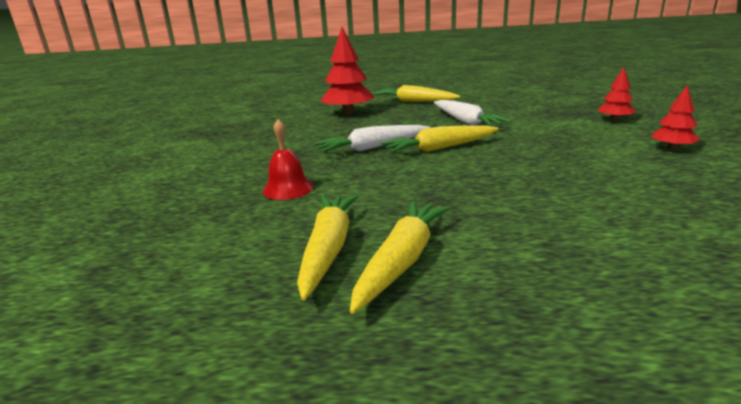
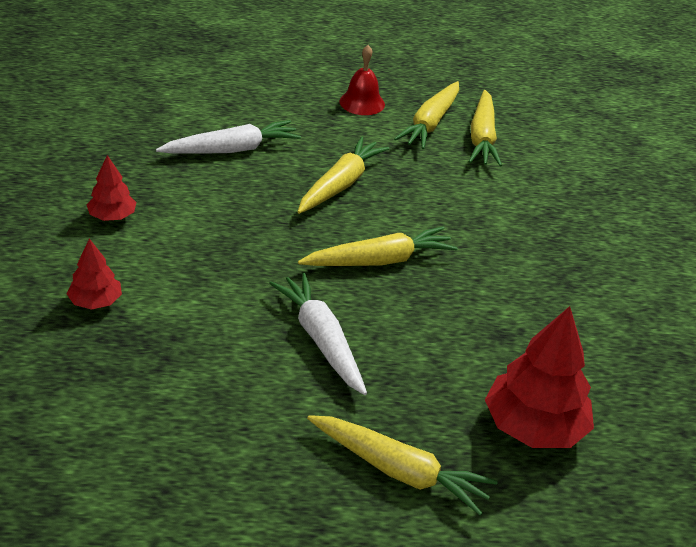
camera: 175 degrees right, 15 degrees up
(288, 189) = (544, 208): red bell -> red bell (362, 103)
(373, 148) = (467, 277): white carrot -> white carrot (232, 150)
(494, 185) = (341, 184): none -> yellow carrot

